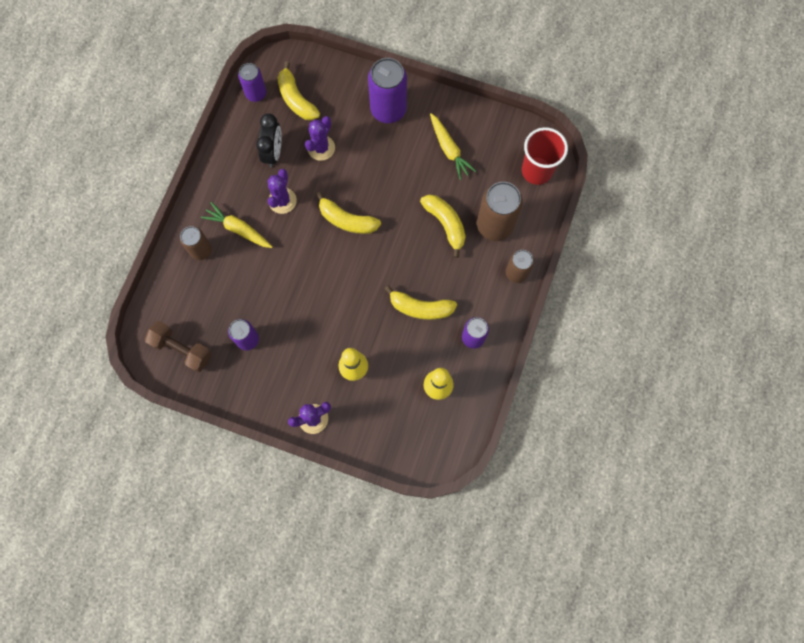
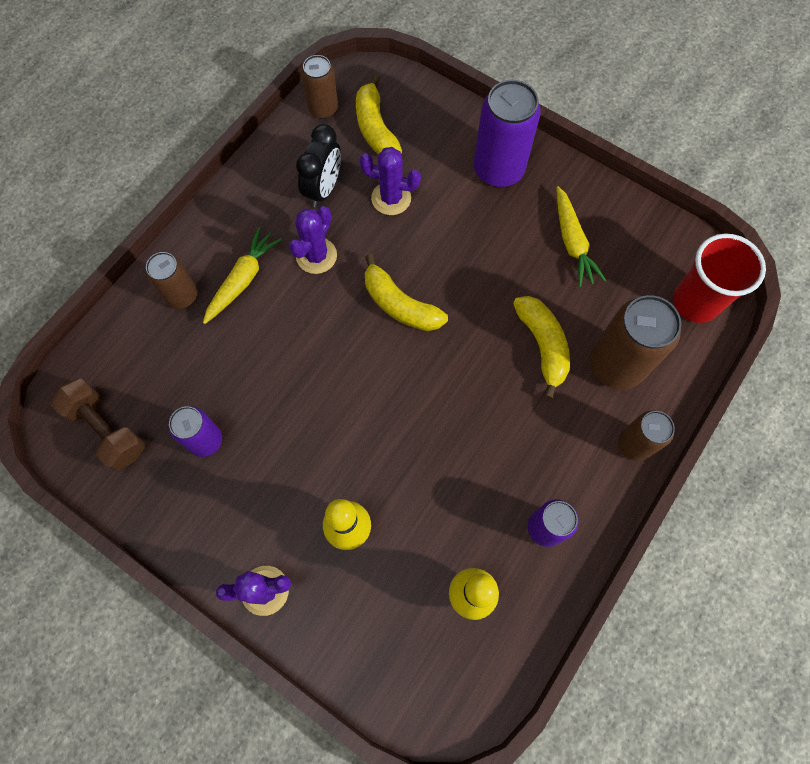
camera: 15 degrees right, 5 degrees down
(238, 229) = (243, 279): yellow carrot -> yellow carrot turned 75 degrees clockwise
(256, 93) = (323, 109): purple can -> brown can
(321, 148) = (391, 198): purple cactus -> purple cactus turned 60 degrees clockwise
(420, 308) = (475, 460): yellow banana -> none

